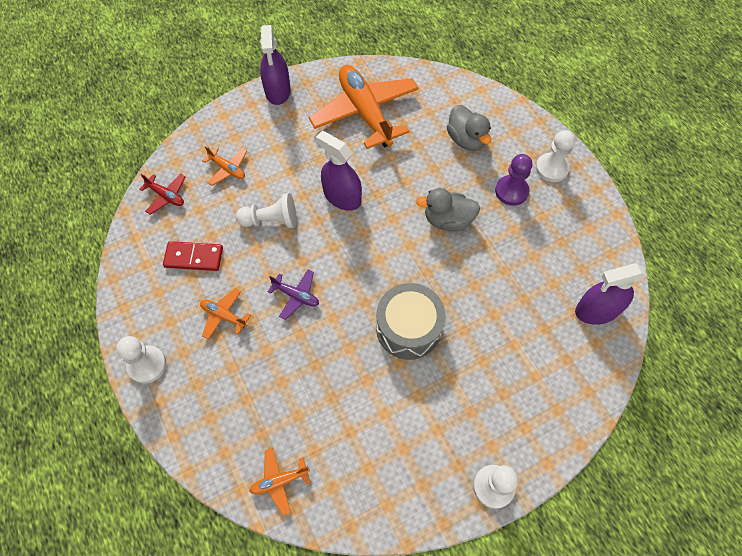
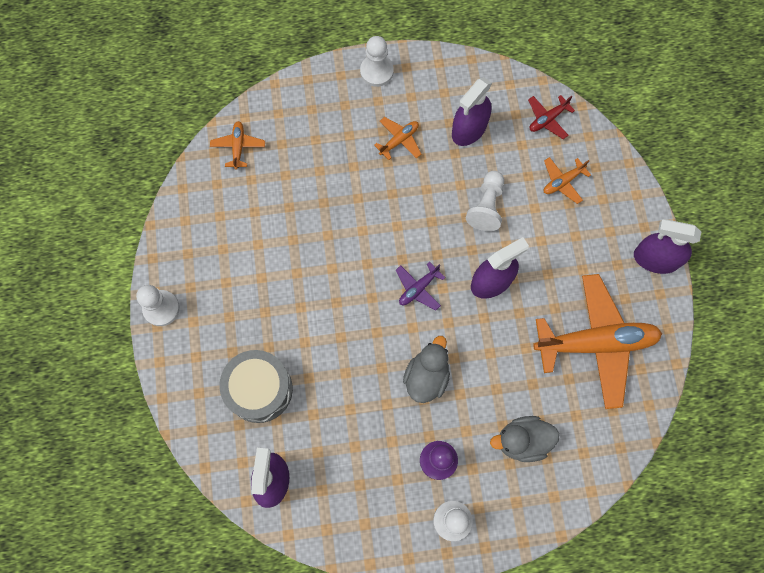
camera: 110 degrees right, 10 degrees up
(194, 257) = (469, 129): red domino -> purple spray bottle
(296, 296) = (396, 206): purple plane -> purple plane (418, 288)
(408, 328) = (325, 293): grey drum -> grey drum (259, 389)

